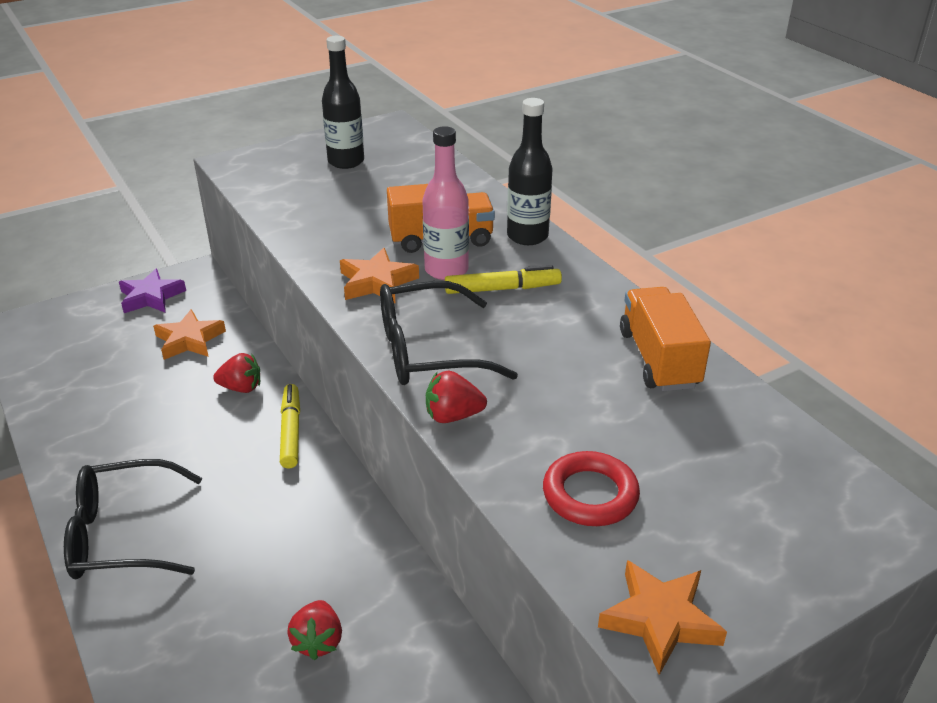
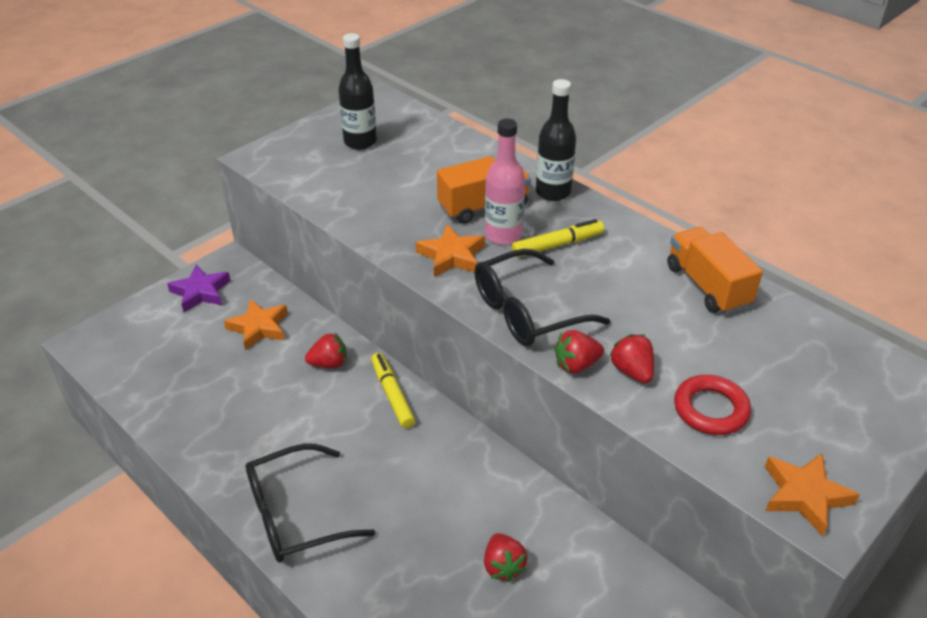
camera: 15 degrees left, 5 degrees up
(515, 434) = (632, 371): none -> red strawberry

